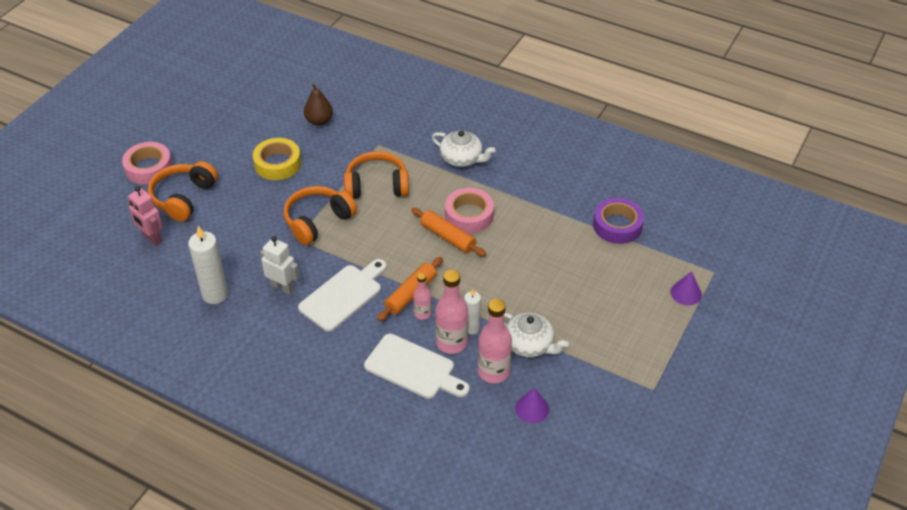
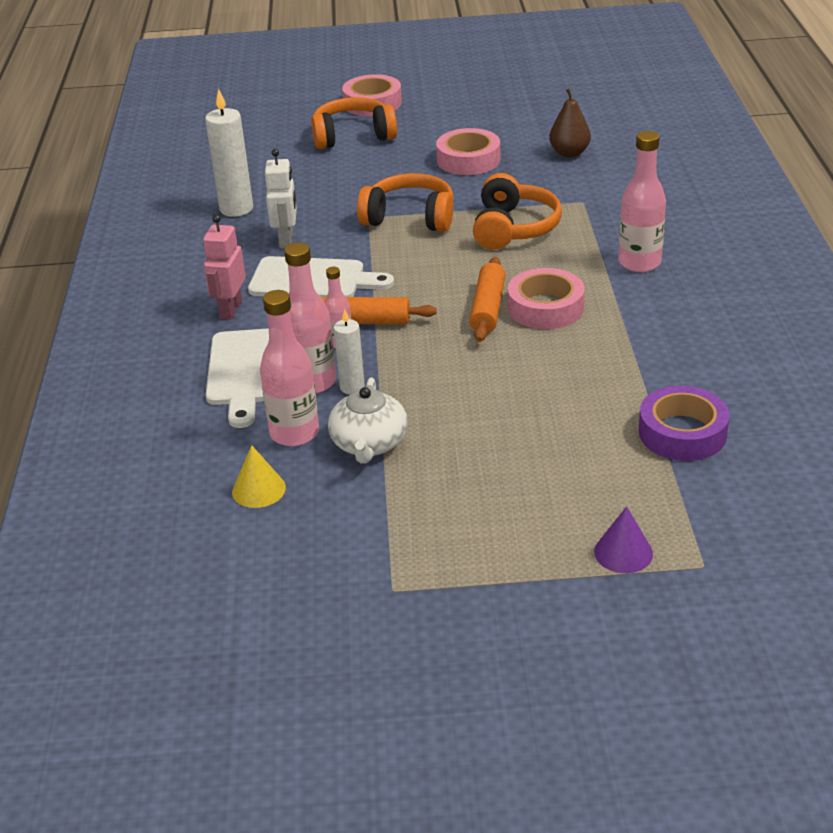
camera: 60 degrees right, 10 degrees down
(152, 238) = (278, 146): pink robot -> pink robot (230, 310)
(277, 164) = (468, 160): yellow tape -> pink tape
(376, 186) = (513, 228): orange headphones -> orange headphones turned 45 degrees clockwise
(462, 159) = (639, 263): white teapot -> pink bottle
(532, 408) = (258, 489): purple cone -> yellow cone

